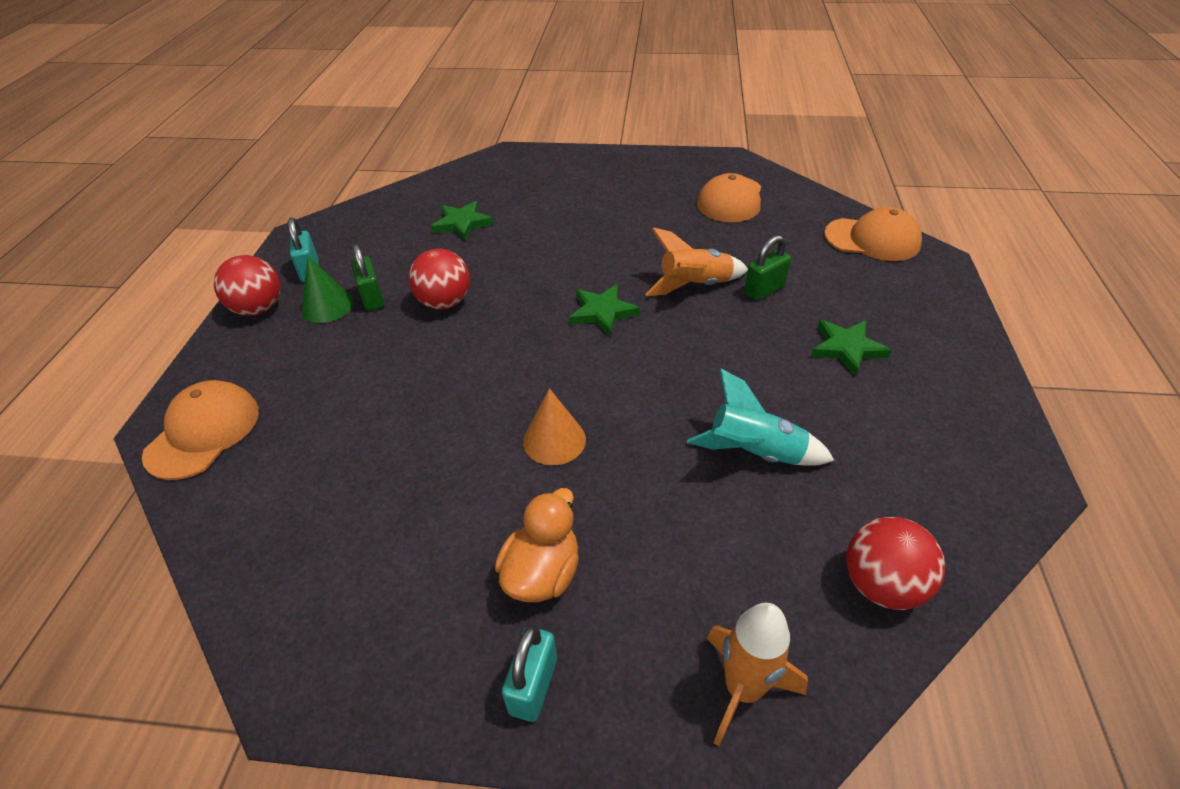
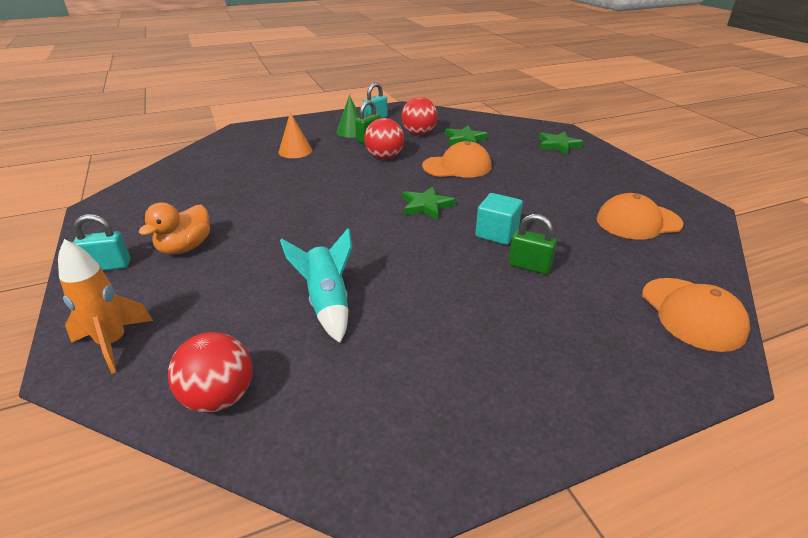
camera: 60 degrees right, 10 degrees down
(203, 432) = (242, 137): orange cap -> orange cap (457, 166)
(258, 309) = (334, 119): red ball -> red ball (419, 133)
(542, 573) = (185, 247): orange duck -> orange duck turned 120 degrees clockwise
(554, 440) = (291, 223): orange cone -> orange cone (295, 151)
(695, 286) = (496, 233): orange rocket -> turquoise cube
(847, 348) = (495, 327): green star -> green star (558, 145)

